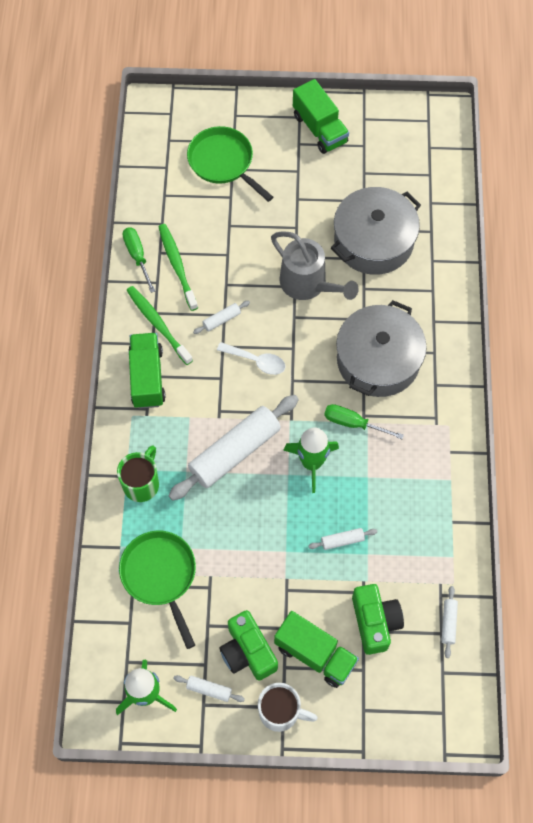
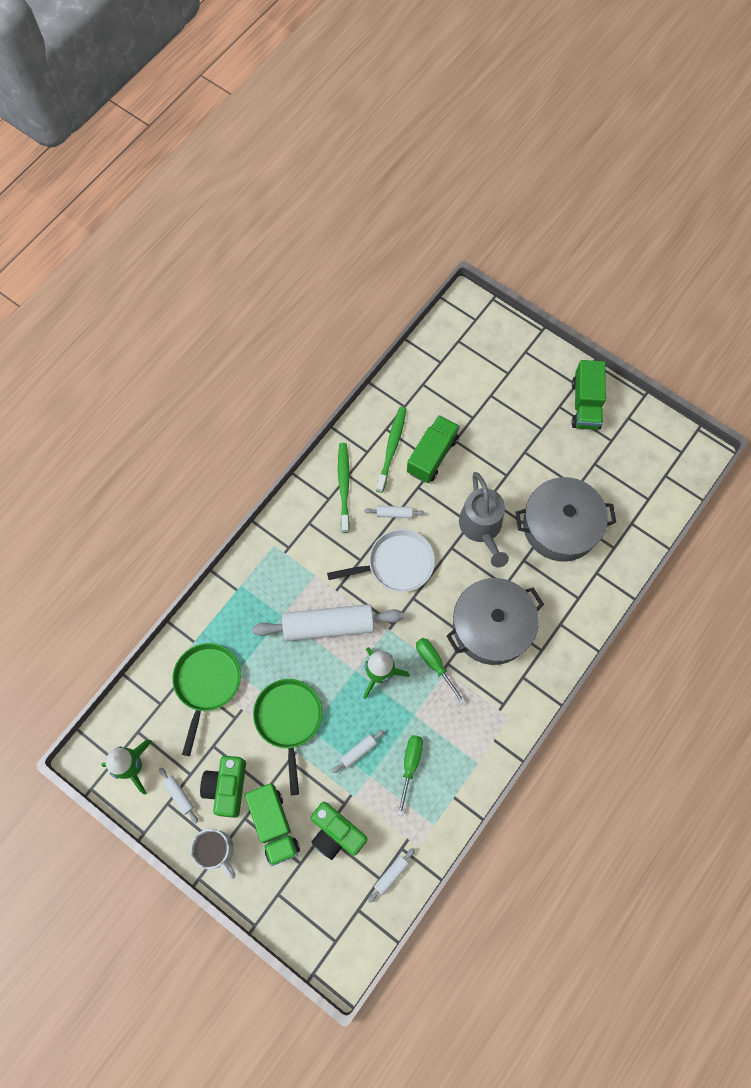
camera: 35 degrees right, 5 degrees up
(137, 256) = (367, 421): green screwdriver -> green screwdriver (410, 765)
(142, 483) = (243, 603): green mug -> none
(147, 377) = (306, 523): green truck -> green truck (432, 455)
(223, 162) = (488, 385): green pan -> green pan (289, 720)
(256, 361) = (396, 564): white spoon -> white pan
(342, 540) = (358, 752): white rolling pin -> white rolling pin turned 60 degrees counterclockwise
(375, 622) = (336, 833): green camera -> green camera turned 105 degrees clockwise

